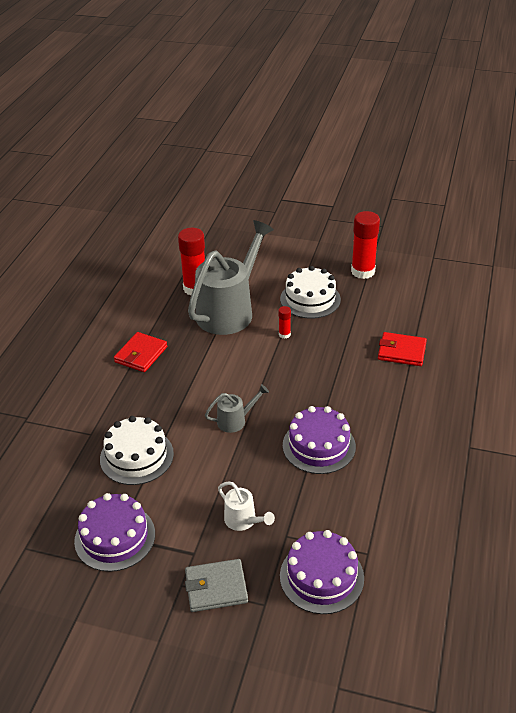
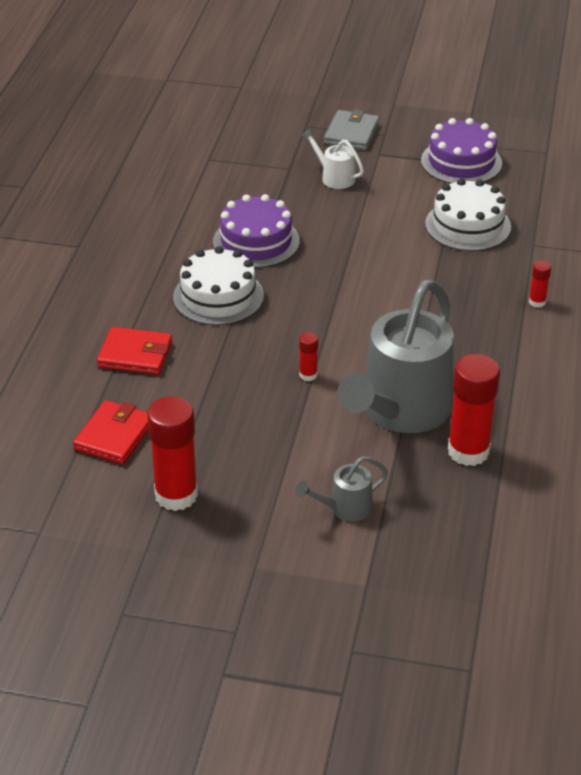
camera: 175 degrees right, 0 degrees up
(111, 382) = (537, 302): none -> red glue stick
(141, 354) = (513, 339): red wallet -> red wallet (114, 436)
(216, 588) = (351, 133): grey wallet -> grey wallet turned 60 degrees counterclockwise
(236, 420) = (359, 264): grey watering can -> grey watering can (344, 508)
(310, 299) = (270, 436): white cake -> white cake (218, 296)
(321, 576) = (253, 143): purple cake -> none

